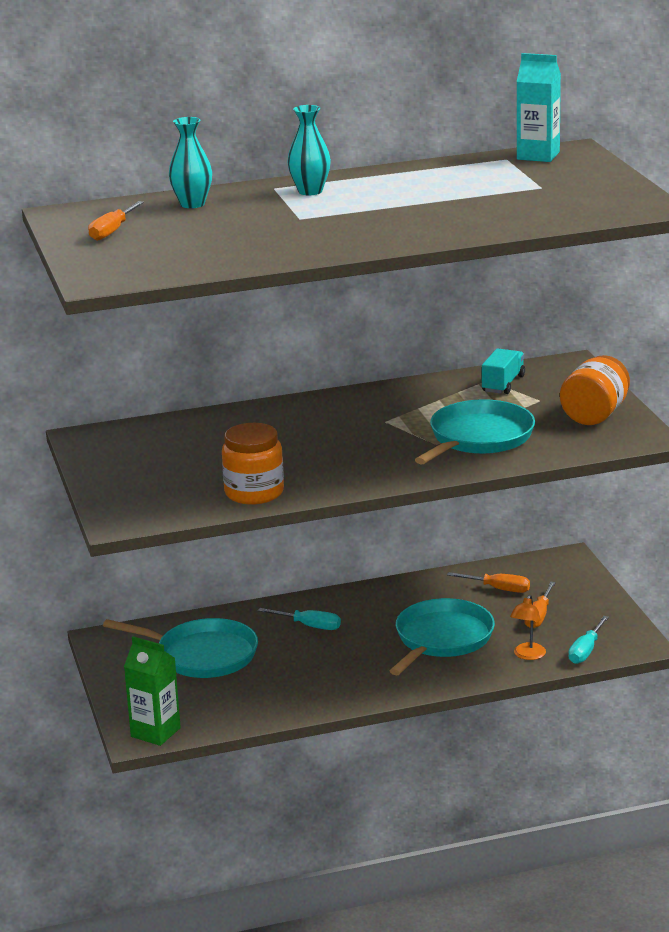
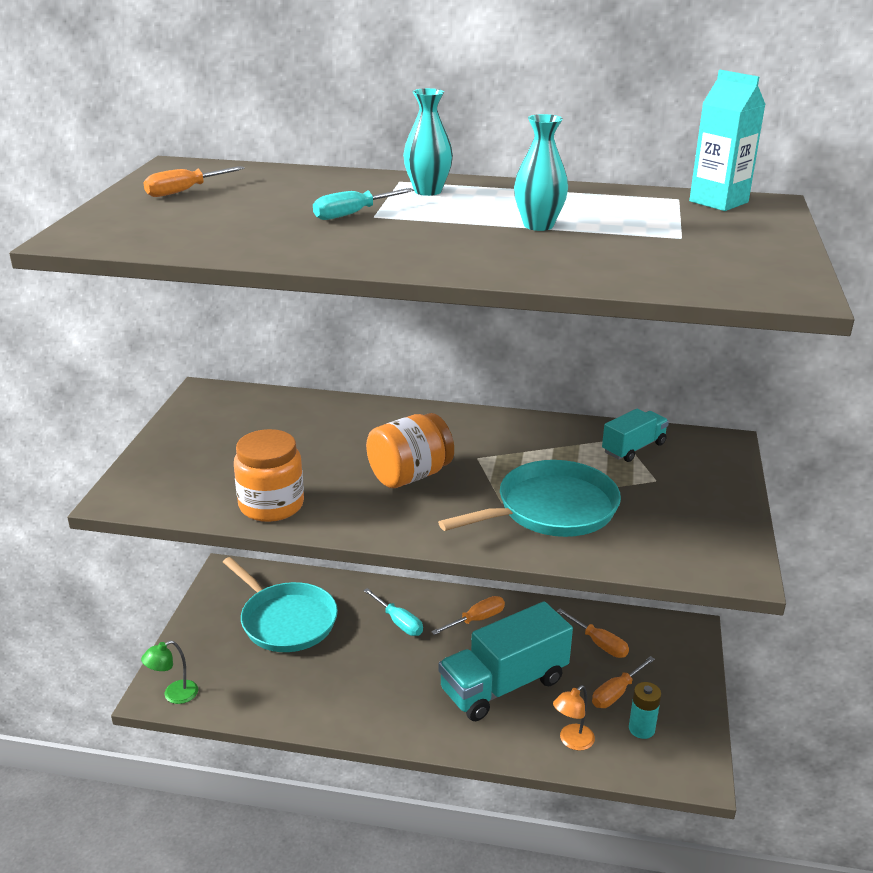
camera: 25 degrees right, 5 degrees up
(155, 732) = (174, 695): green carton -> green lamp
(192, 204) = (299, 181): turquoise vase -> turquoise vase (538, 225)
(378, 604) = (477, 619): none -> orange screwdriver
(442, 639) = (504, 685): turquoise pan -> turquoise truck
(576, 631) = (641, 729): none -> turquoise battery
(585, 651) = (635, 760): turquoise screwdriver -> turquoise screwdriver (352, 214)
(595, 415) = (702, 518): orange jar -> orange jar (410, 475)

